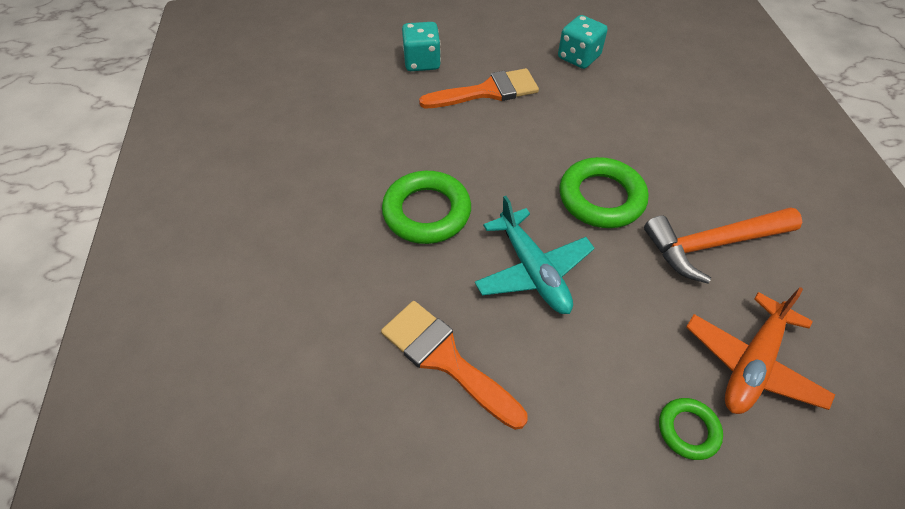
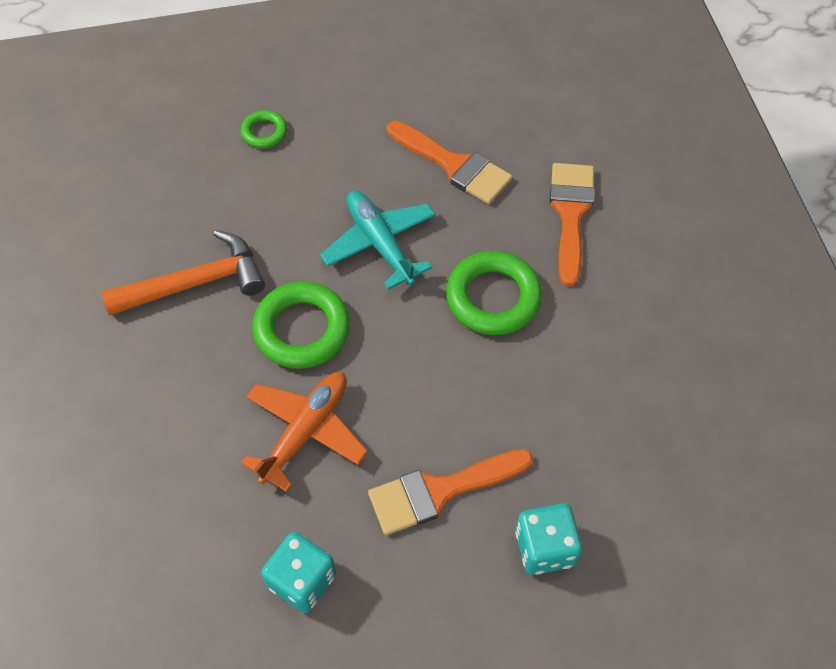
camera: 175 degrees right, 5 degrees up
(328, 287) = (571, 215): none -> orange brush
(752, 364) = (198, 179): orange plane -> orange plane (305, 431)

